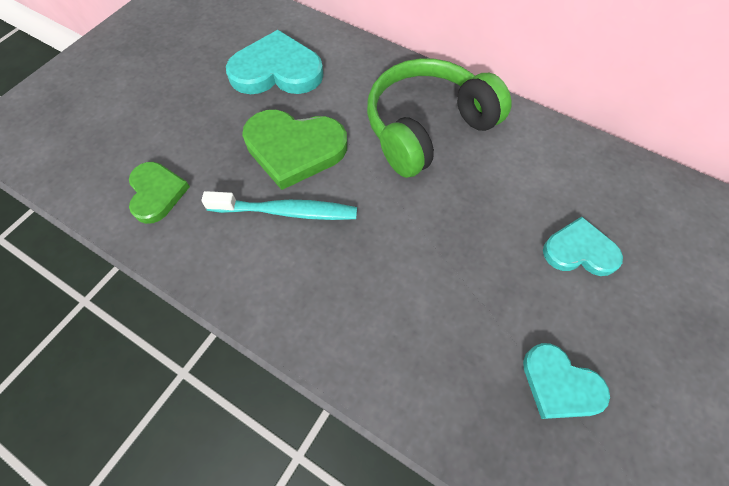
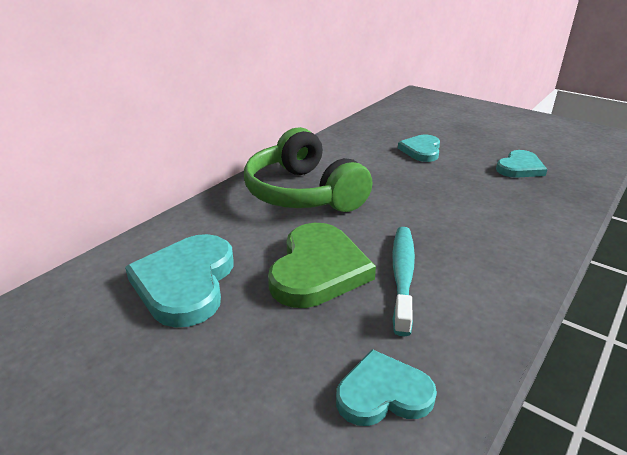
camera: 85 degrees left, 30 degrees down
(156, 193) = (383, 393): green heart -> turquoise heart

